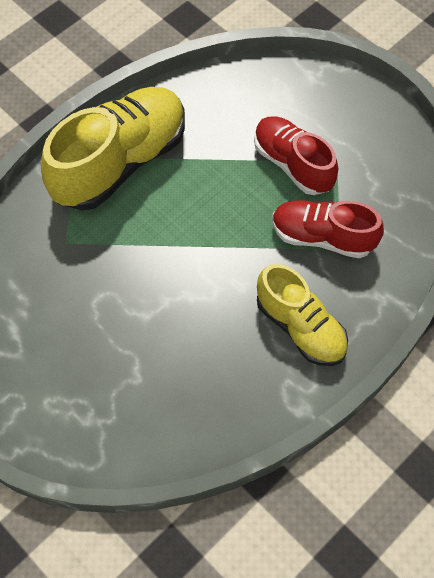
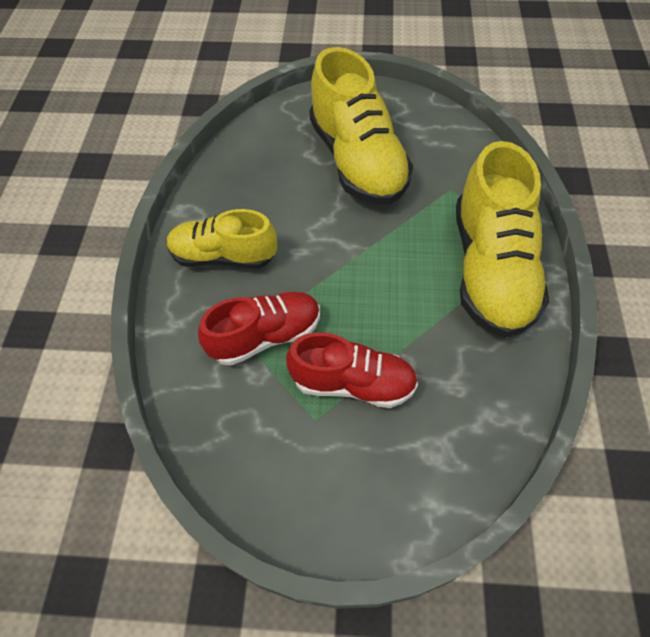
camera: 140 degrees right, 5 degrees down
(104, 332) = (357, 161): none -> yellow shoe

